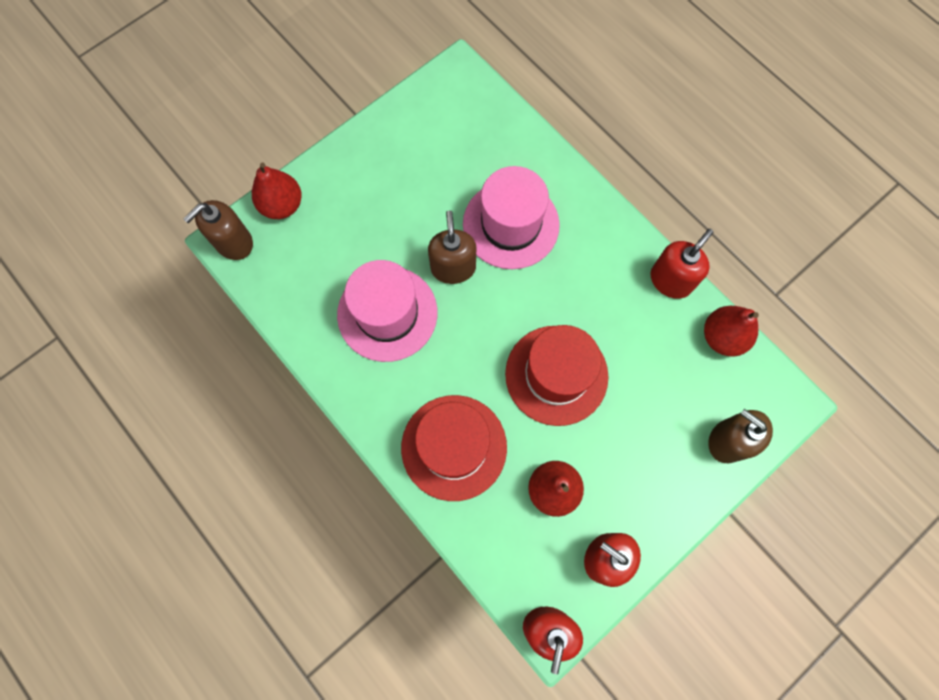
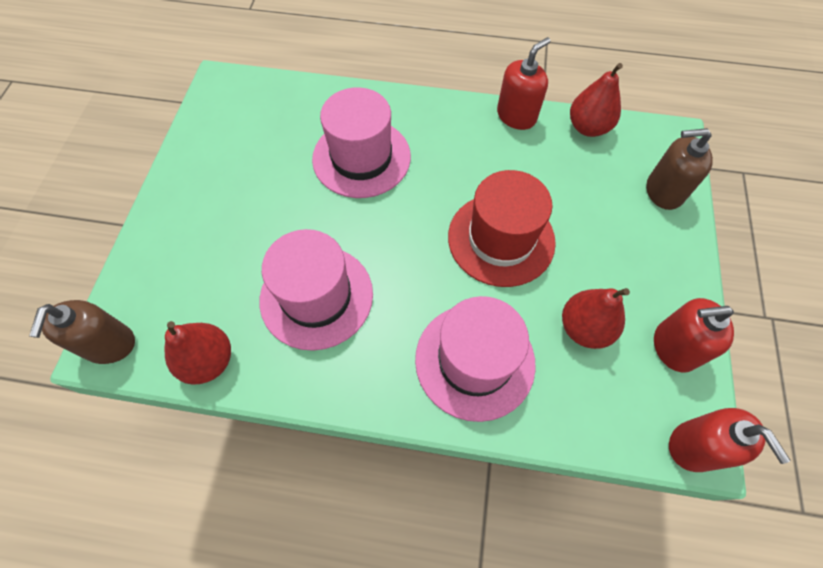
camera: 40 degrees left, 10 degrees down
(282, 205) = (137, 278): red pear -> red pear (208, 361)
(453, 267) = (342, 220): brown soap dispenser -> none
(454, 447) = (474, 361): red hat -> pink hat
(671, 280) = (516, 116): red soap dispenser -> red soap dispenser turned 45 degrees clockwise

